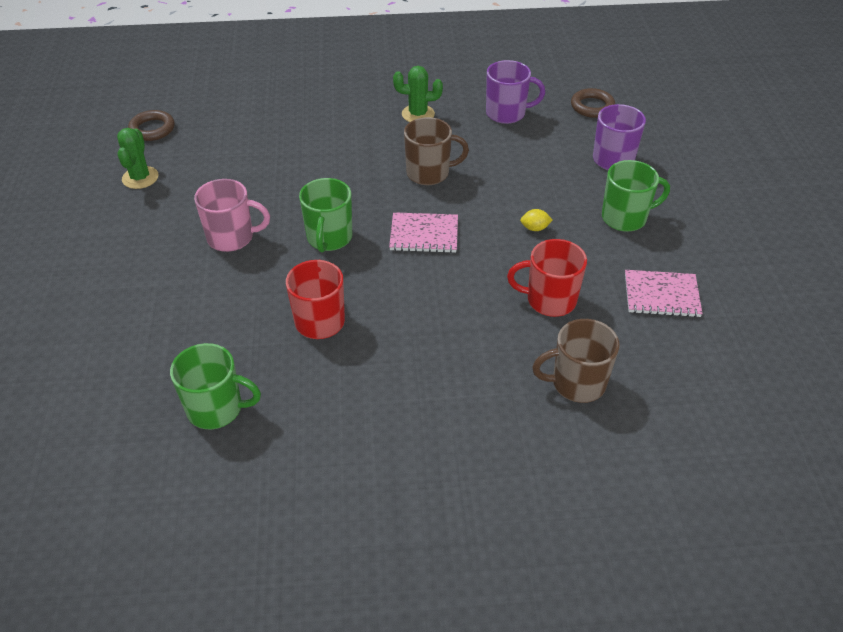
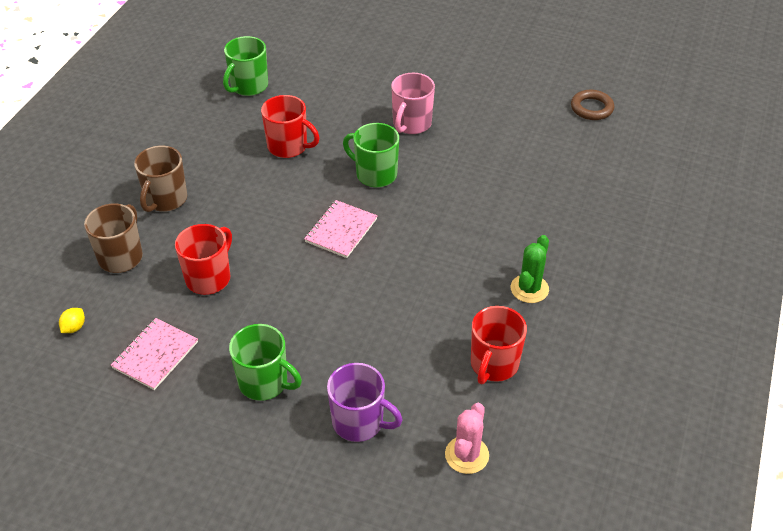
camera: 115 degrees right, 0 degrees up
(140, 178) = (520, 91): green cactus -> none
(429, 173) = (424, 263): brown mug -> brown mug (165, 200)
(507, 113) = (493, 365): purple mug -> red mug
(535, 228) = (298, 306): yellow lemon -> yellow lemon (74, 327)
(592, 106) = (467, 455): brown ring -> pink cactus
(625, 218) = (264, 382): green mug -> green mug turned 75 degrees counterclockwise

